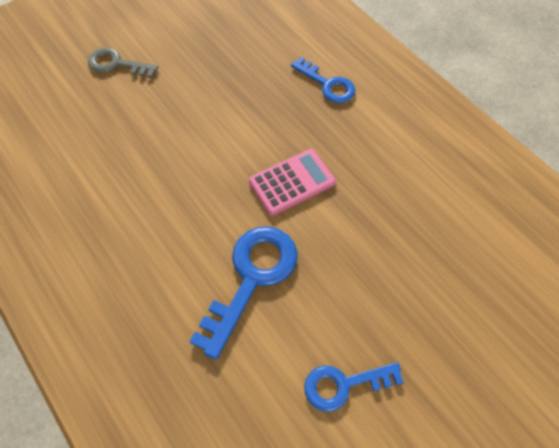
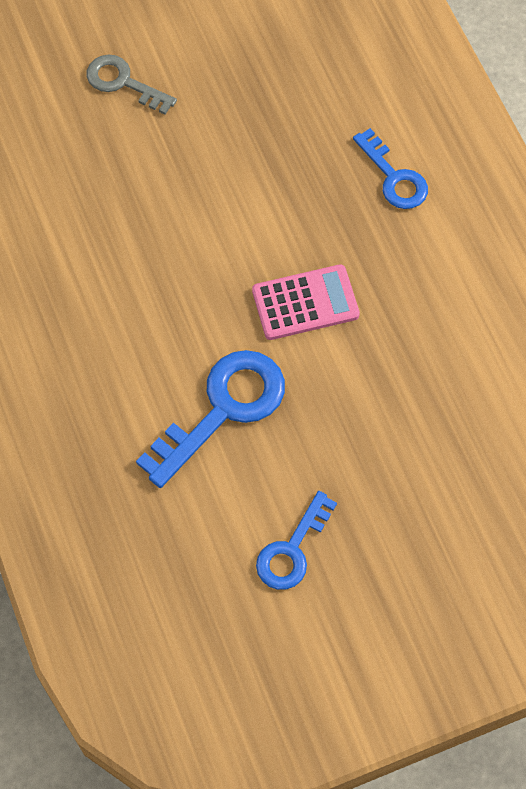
camera: 15 degrees right, 5 degrees up
(344, 384) = (292, 549): blue key -> blue key turned 60 degrees counterclockwise

